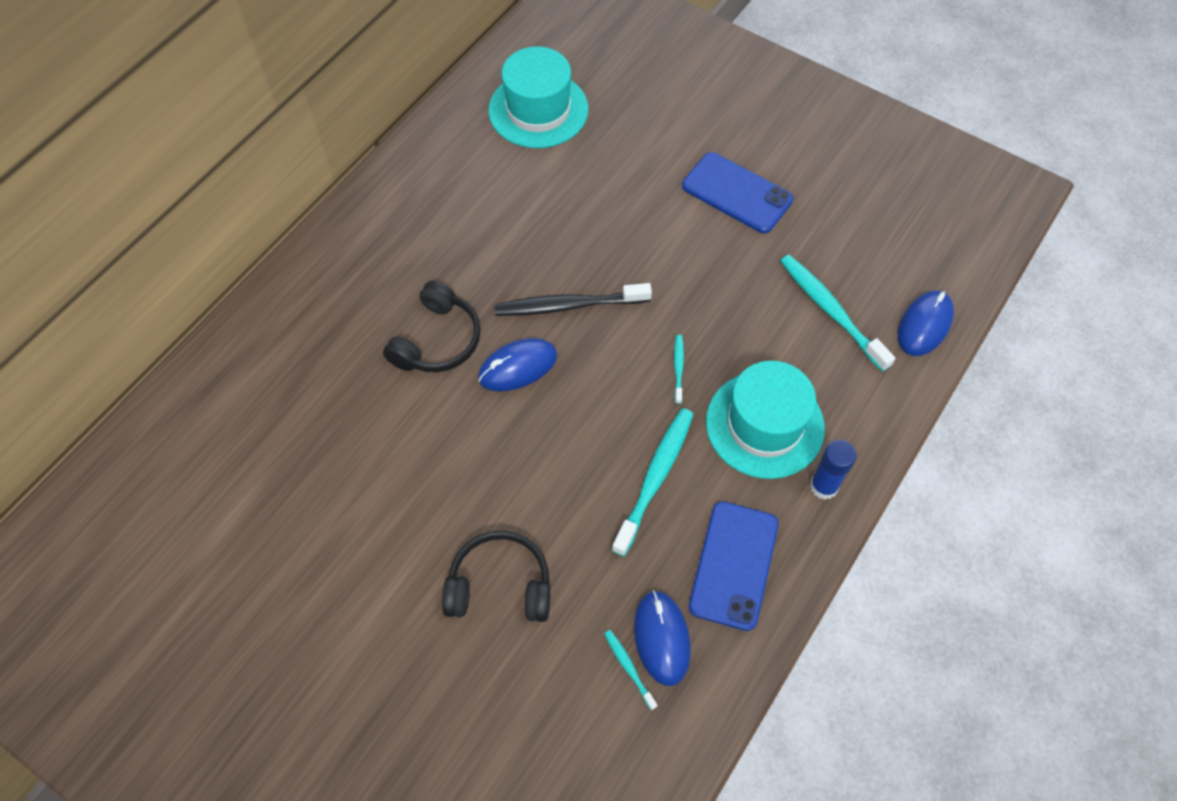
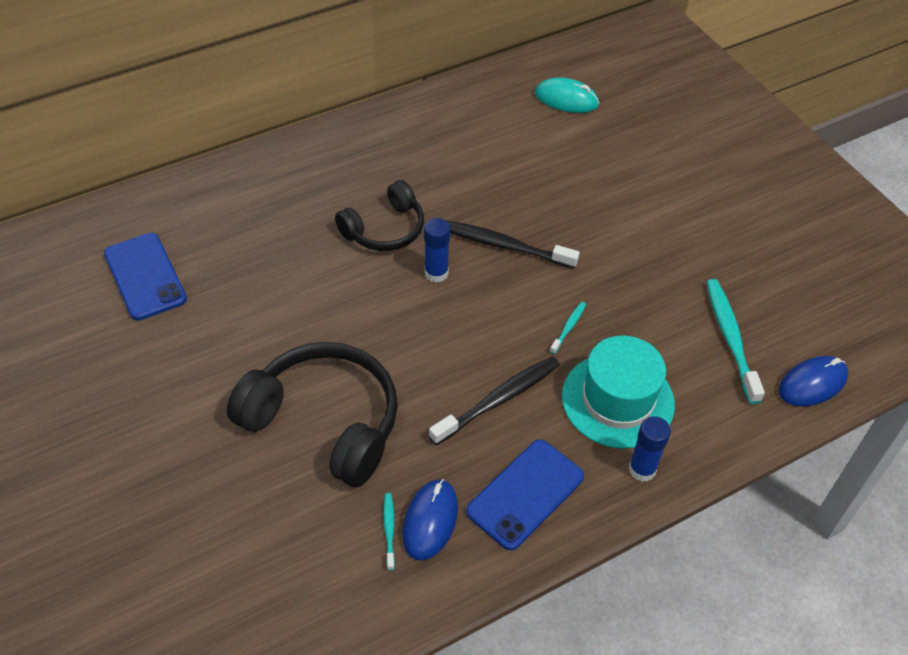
camera: 25 degrees right, 10 degrees down
(500, 586) = (324, 422): black headphones -> black headphones, size x1.63
(518, 367) = (436, 273): blue mouse -> blue glue stick
(538, 110) = (566, 99): turquoise hat -> turquoise mouse
(655, 478) = (498, 400): turquoise toothbrush -> black toothbrush
(737, 193) = (699, 218): blue phone -> blue phone (145, 276)

